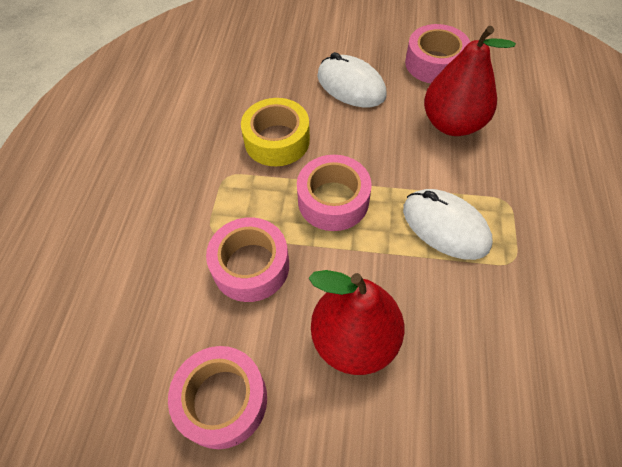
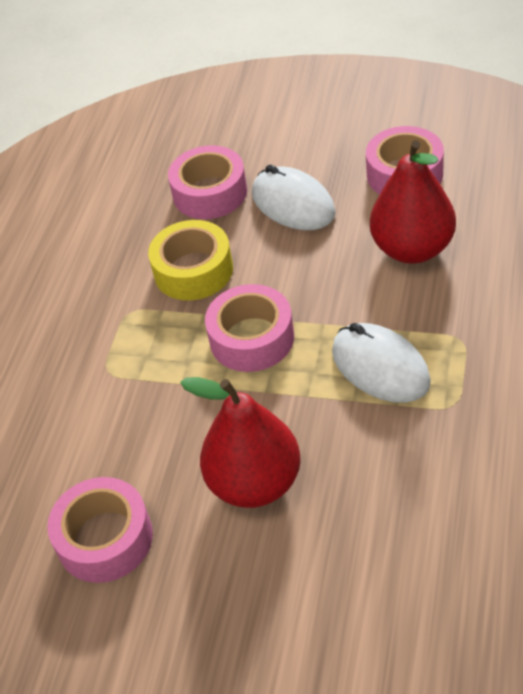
camera: 10 degrees right, 10 degrees down
(251, 266) = (148, 408): pink tape -> pink tape (210, 193)

